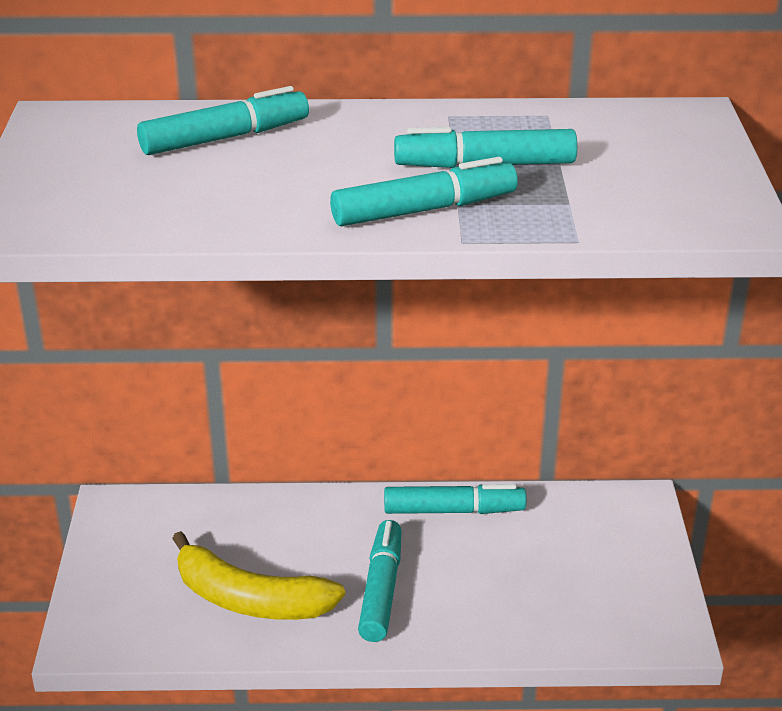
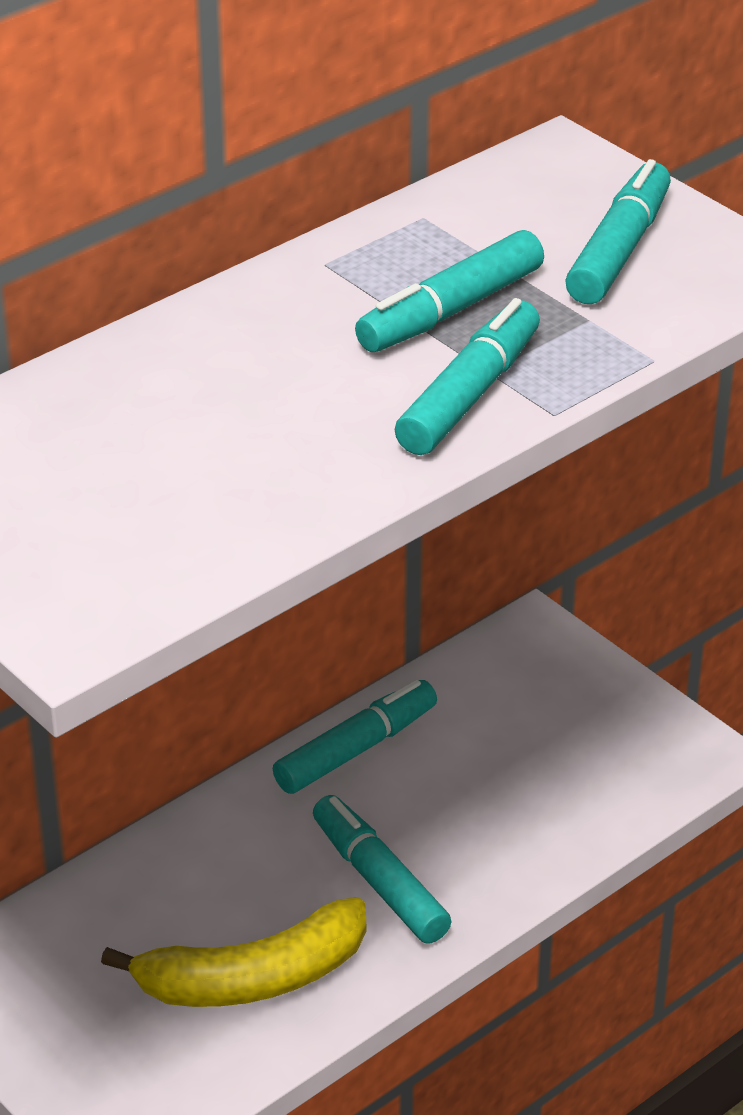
camera: 40 degrees left, 5 degrees up
(225, 138) = (131, 405): turquoise marker -> turquoise marker (619, 250)

